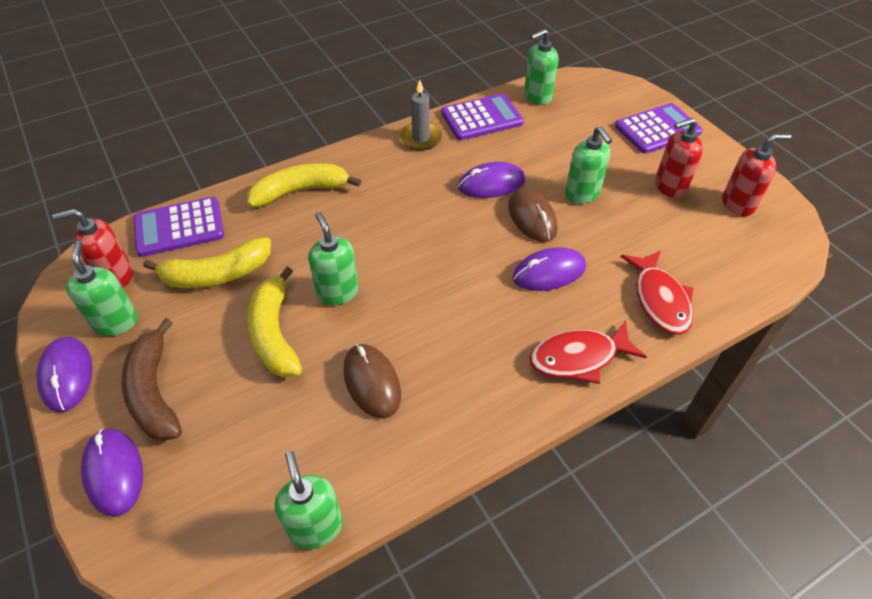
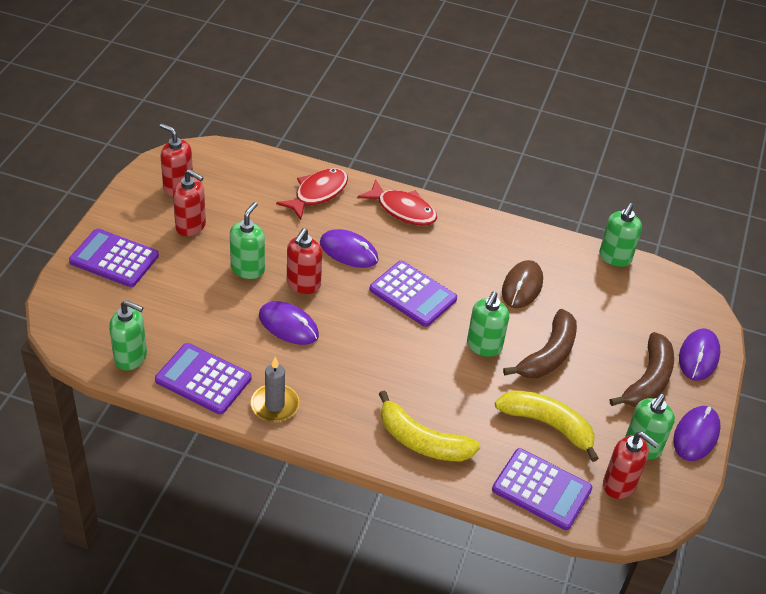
camera: 135 degrees left, 5 degrees down
(274, 333) = (548, 355): yellow banana -> brown banana
(449, 283) = (413, 294): none -> purple calculator
(532, 217) = (303, 284): brown mouse -> red soap dispenser

